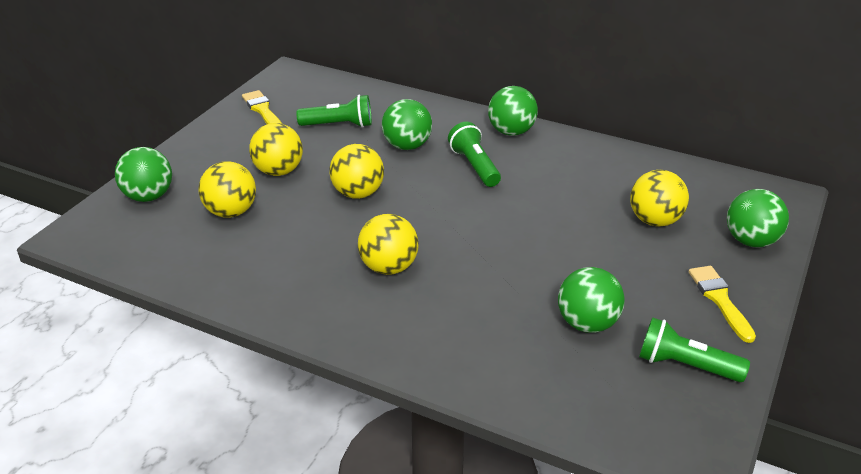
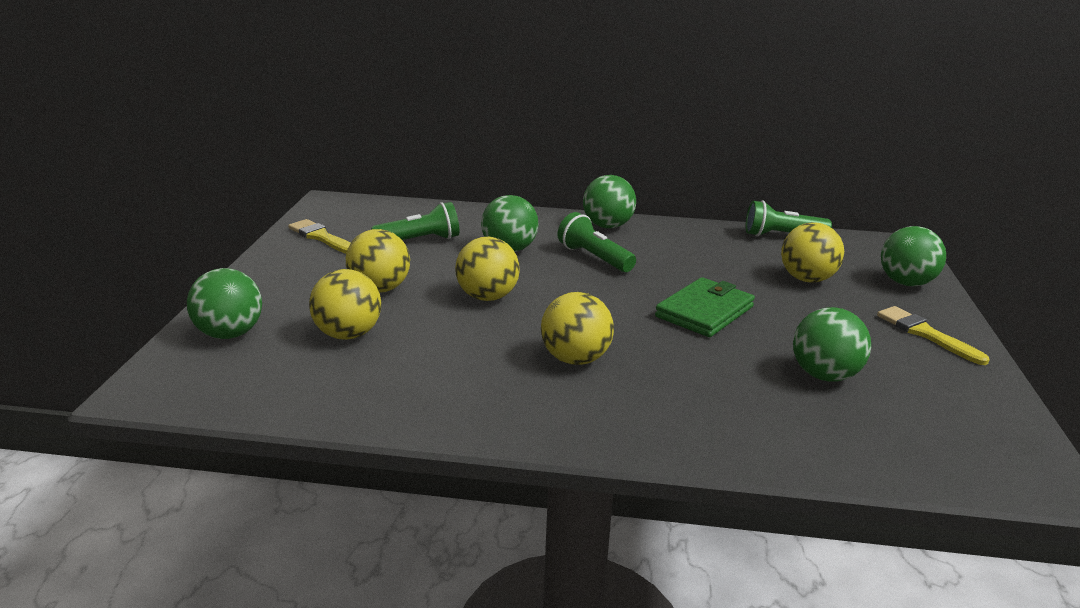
camera: 20 degrees left, 10 degrees down
(531, 240) = (704, 312): none -> green wallet
(685, 365) = (949, 395): green flashlight -> green flashlight (782, 236)

